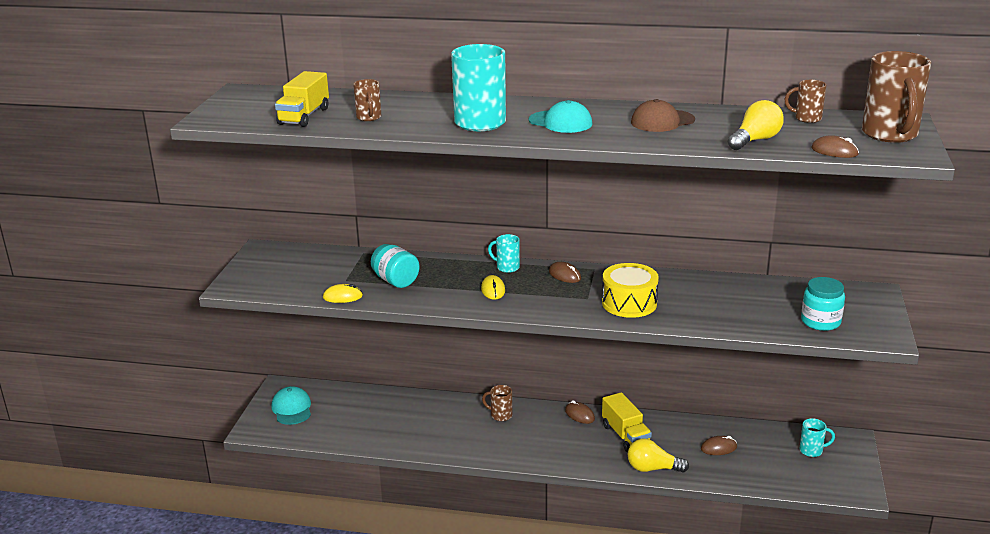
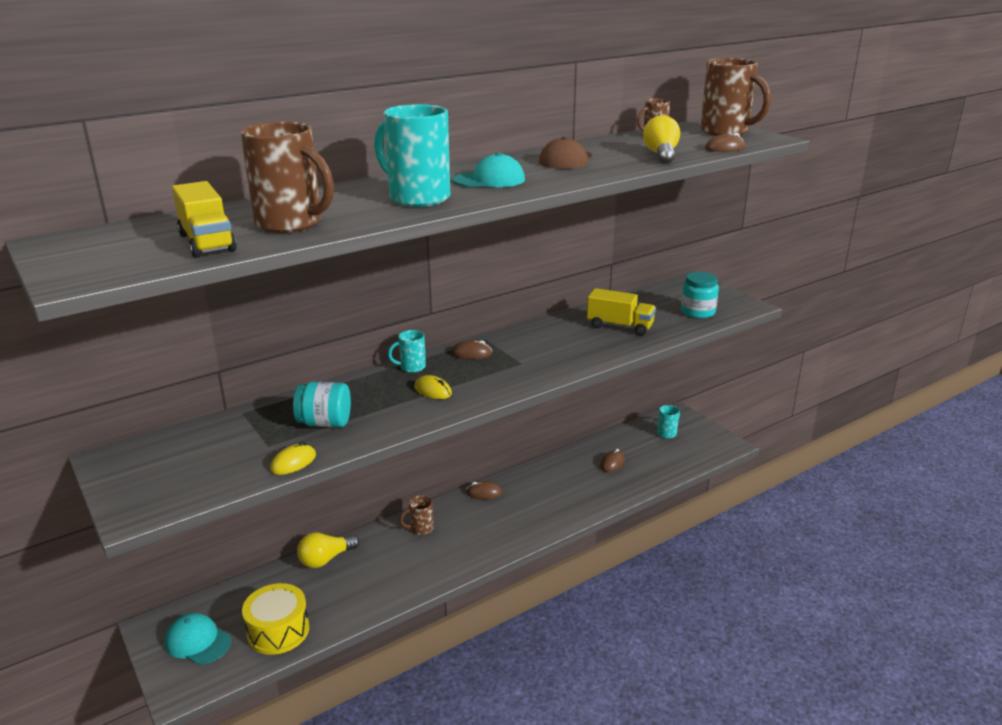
camera: 45 degrees left, 0 degrees up
(369, 117) = (291, 224): brown mug -> brown mug, size x2.02
(625, 436) = (540, 490): yellow truck -> yellow truck (620, 326)
(629, 303) = (558, 353): yellow drum -> yellow drum (278, 631)
(652, 468) = (592, 503): yellow light bulb -> yellow light bulb (326, 559)

